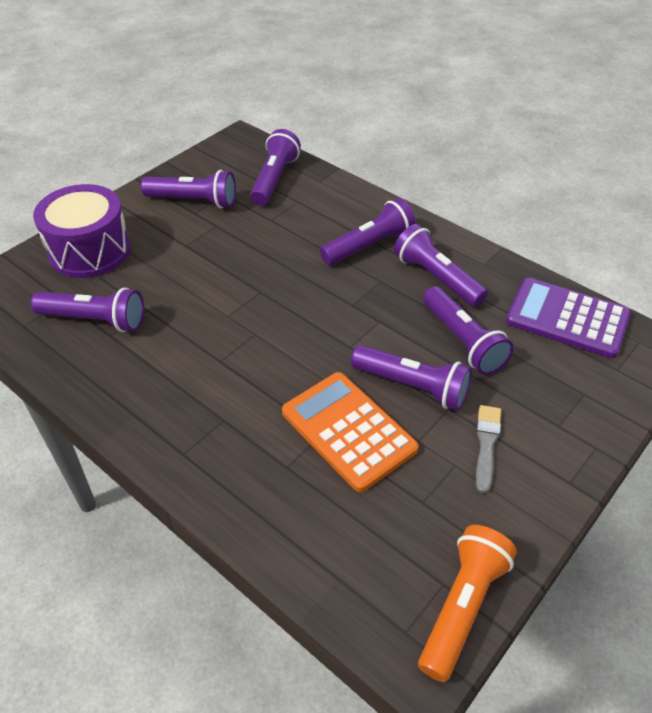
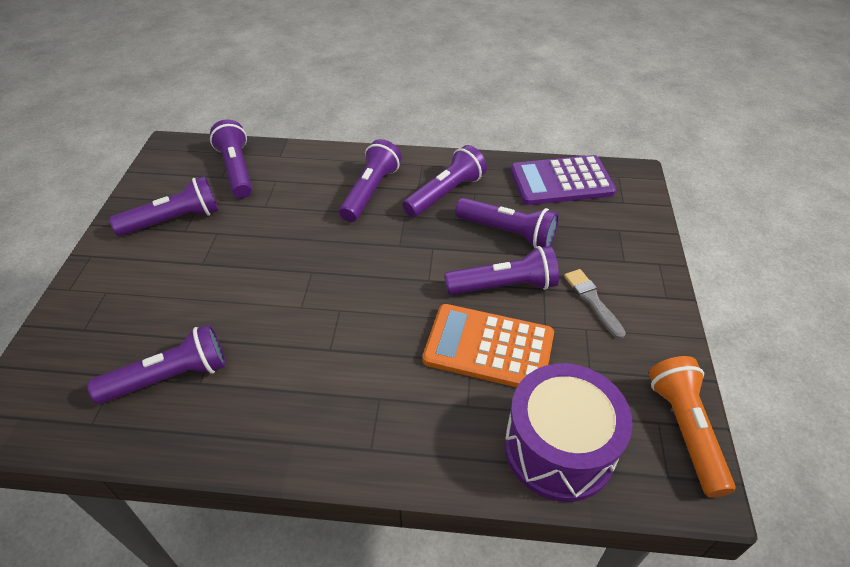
camera: 35 degrees left, 0 degrees up
(90, 251) = (102, 314): purple drum -> purple drum (559, 448)
(436, 278) = (445, 193): purple flashlight -> purple flashlight turned 120 degrees clockwise

